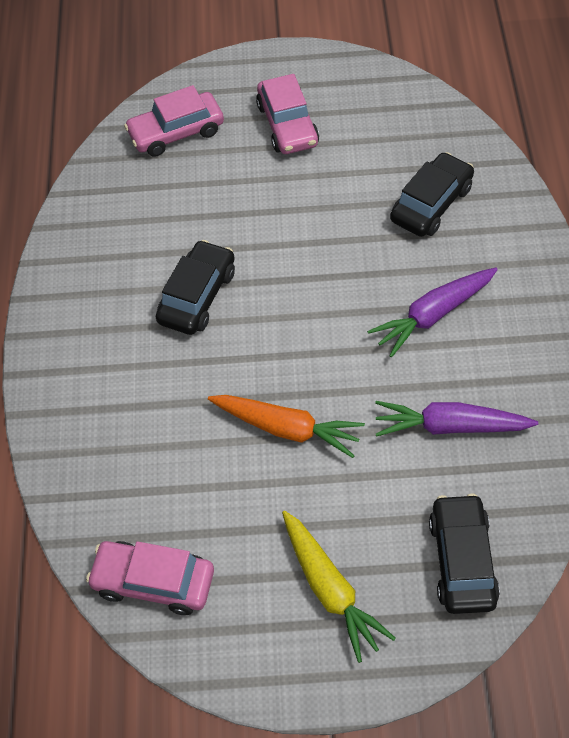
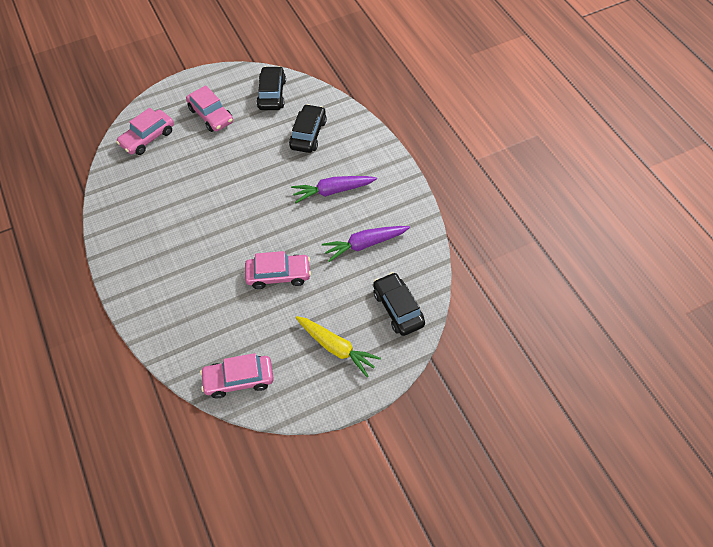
camera: 25 degrees left, 0 degrees up
(197, 296) = (198, 222): black car -> black car (272, 94)
(287, 428) = (278, 275): orange carrot -> pink car
(433, 315) = (333, 191): purple carrot -> purple carrot turned 45 degrees clockwise

